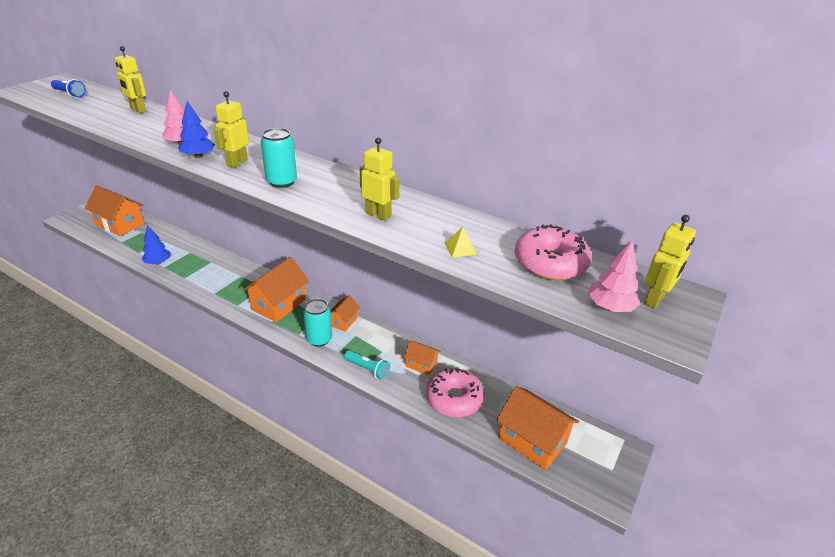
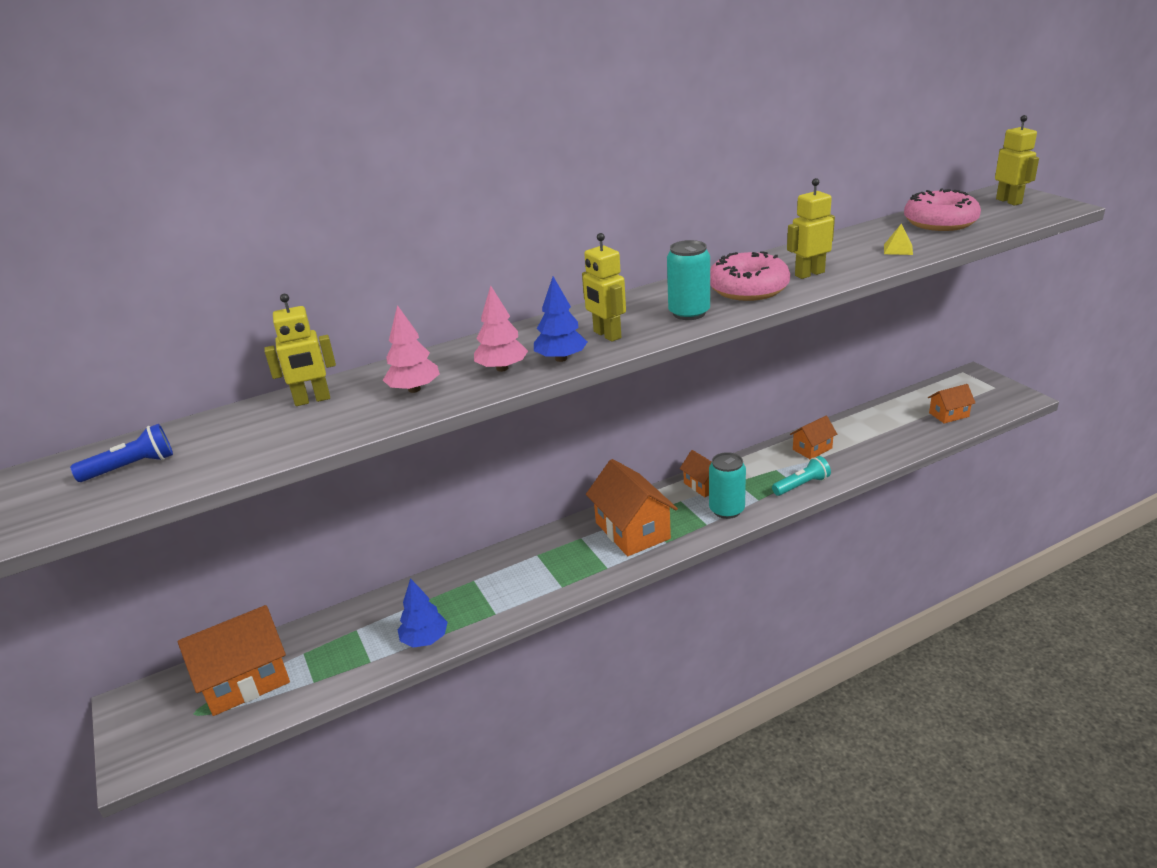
camera: 55 degrees left, 5 degrees down
(454, 399) = (875, 442): pink donut -> pink donut (748, 289)
(532, 441) = (949, 415): orange house -> orange house, size x0.54
(610, 307) = (1016, 216): pink tree -> pink tree (414, 389)

